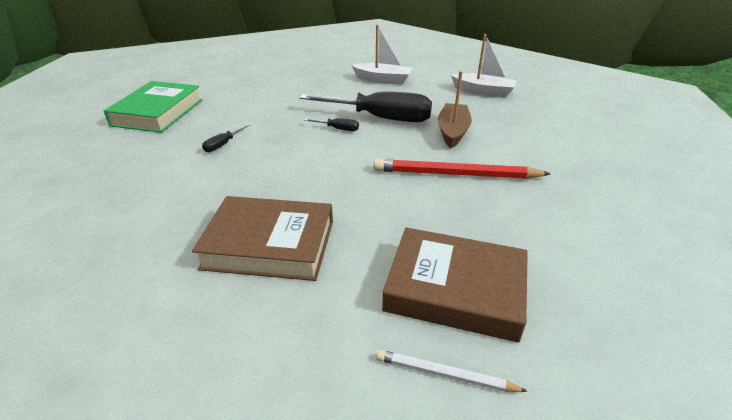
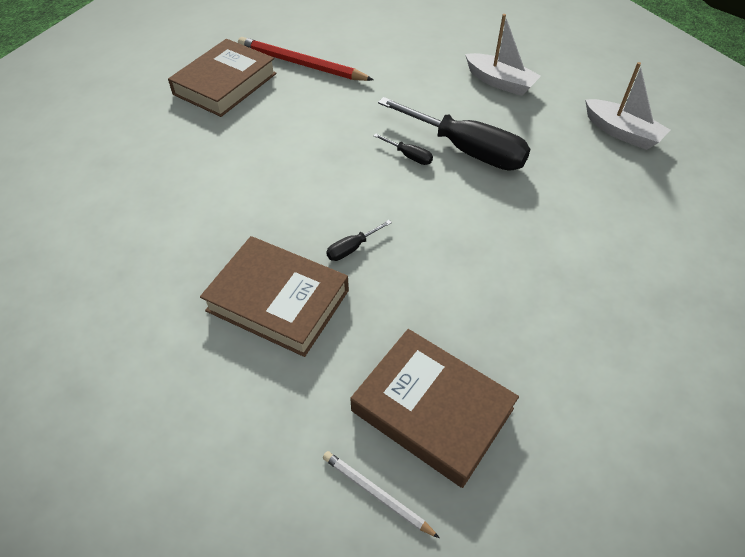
camera: 20 degrees right, 15 degrees up
(158, 112) = (225, 84): green book -> brown book
(223, 144) = (277, 150): black screwdriver -> black screwdriver (352, 248)
(453, 132) = (543, 194): brown boat -> none
(456, 174) = (512, 261): red pencil -> red pencil (301, 64)

